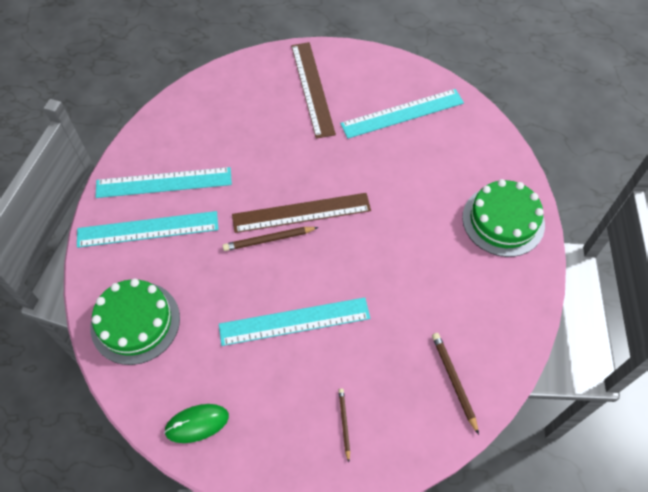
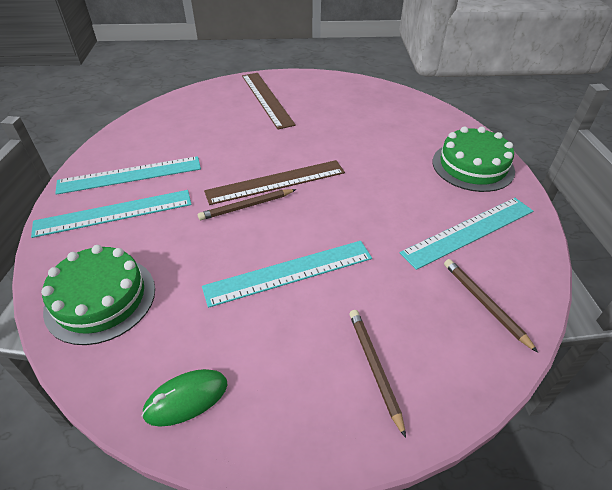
camera: 10 degrees left, 15 degrees down
(344, 423) = (374, 367): brown pencil -> brown pencil, size x1.52
(402, 113) = (352, 106): turquoise ruler -> turquoise ruler (469, 231)

